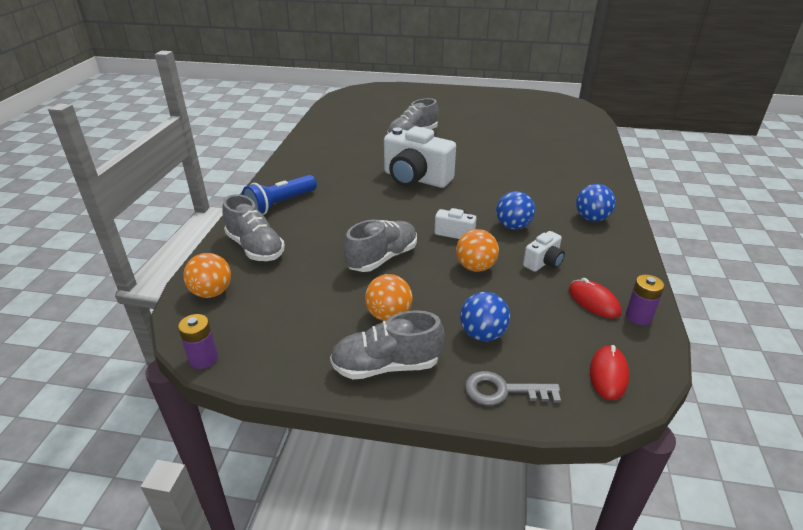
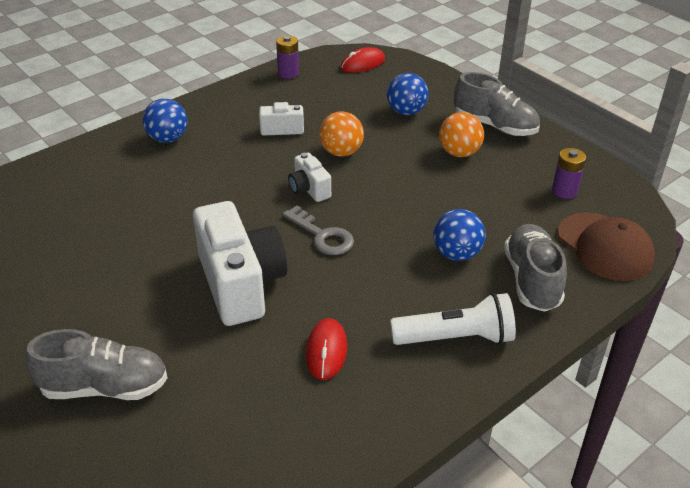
camera: 140 degrees left, 5 degrees up
(203, 359) = (633, 190): purple battery -> purple battery (564, 191)
(212, 292) = (605, 247): orange ball -> brown cap
(280, 204) = (456, 338): blue flashlight -> white flashlight
(382, 258) = (411, 200): grey shoe -> none
(503, 391) = (435, 84): grey key -> grey key (322, 236)
(513, 226) = (247, 168): blue ball -> blue ball (456, 254)
(593, 301) = (298, 92): red mouse -> red mouse (326, 351)

